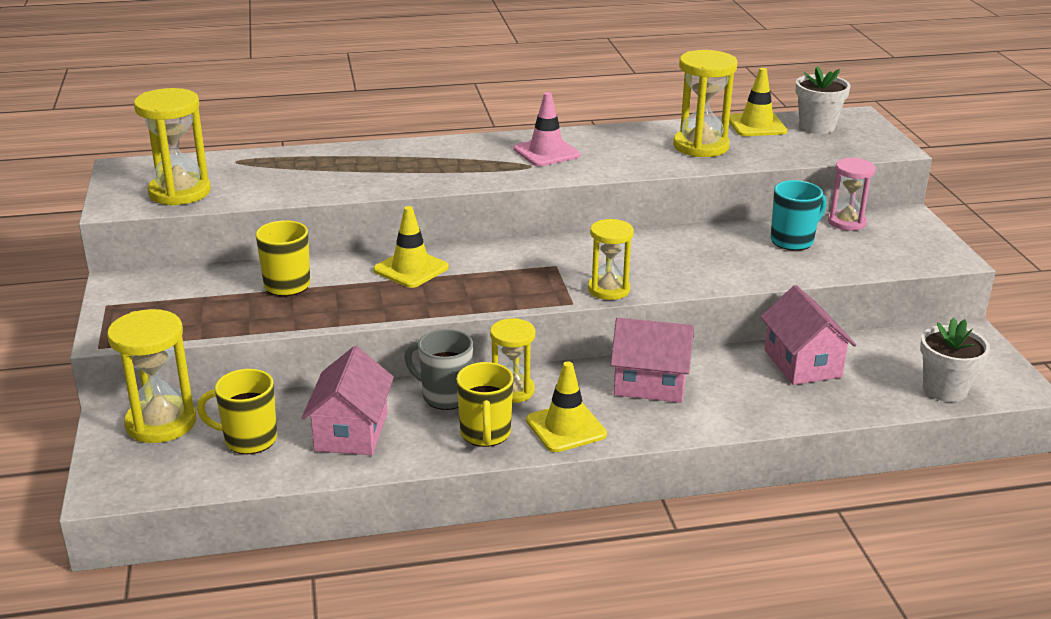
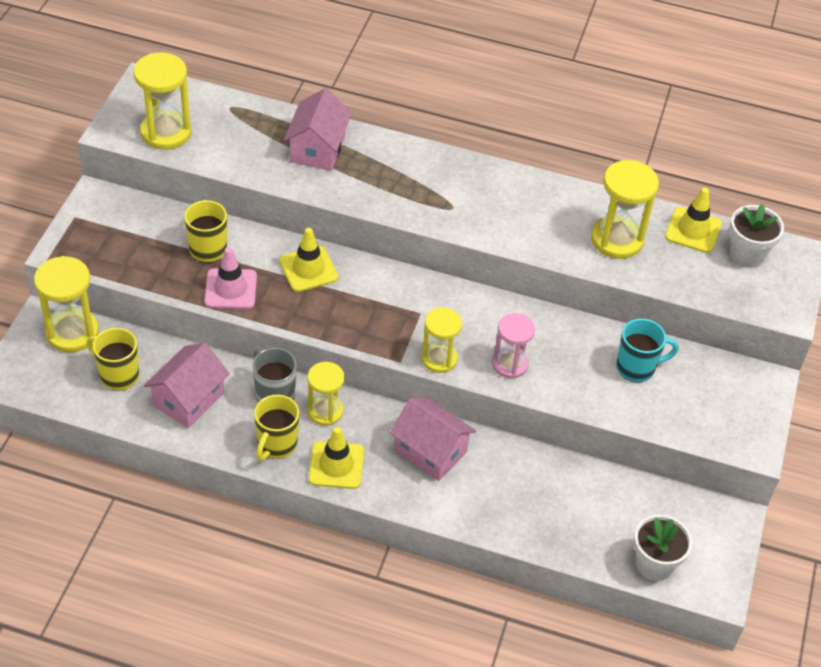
camera: 25 degrees right, 20 degrees up
(546, 152) = (479, 195): pink traffic cone -> pink traffic cone (230, 289)
(802, 363) = (565, 485): pink house -> pink house (318, 149)
(846, 222) = (705, 365): pink hourglass -> pink hourglass (510, 364)

